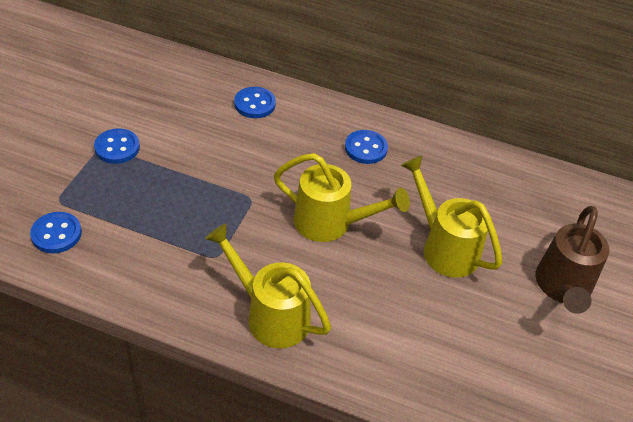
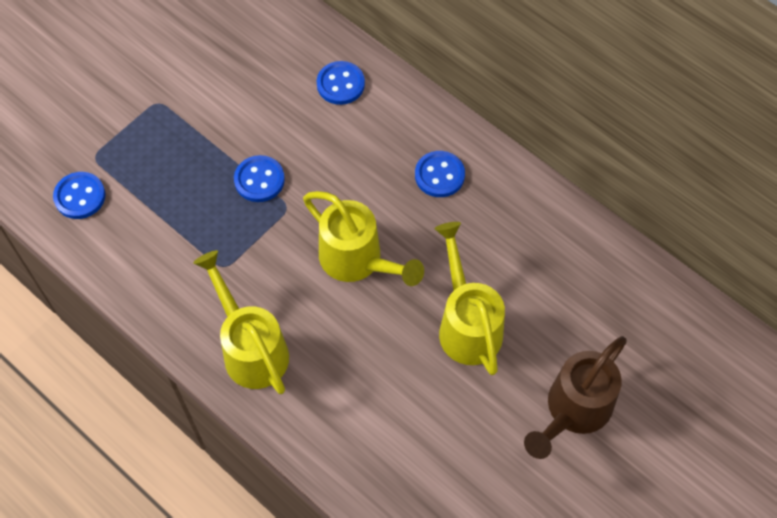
camera: 25 degrees right, 15 degrees up
(117, 147) = (173, 106): blue button -> blue button (259, 180)

